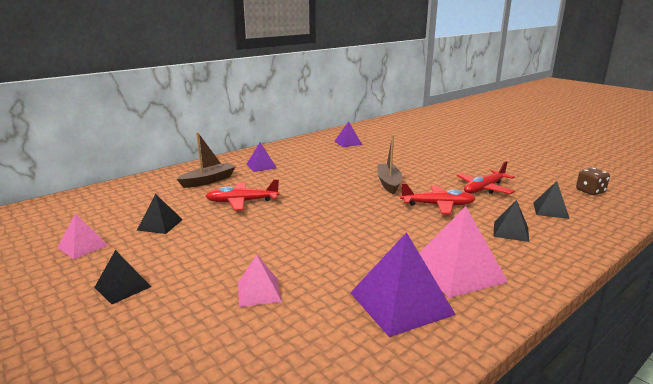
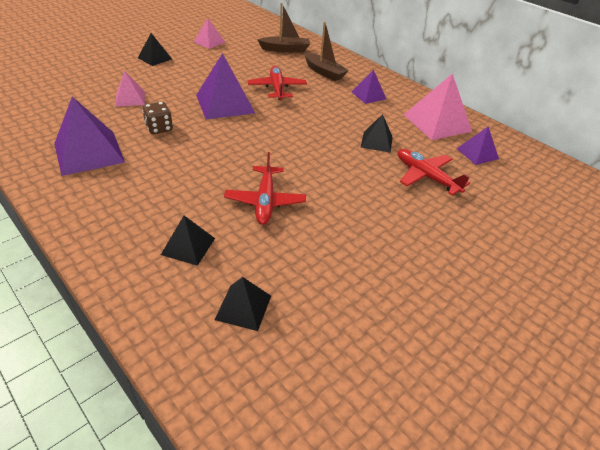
camera: 85 degrees right, 20 degrees up
(160, 224) = (237, 61): black pyramid -> black pyramid (376, 142)
(276, 227) = (225, 104): none -> purple pyramid
(388, 183) = (330, 172): brown boat -> brown boat (285, 49)
(457, 271) = (121, 188): pink pyramid -> pink pyramid (437, 123)
(484, 188) = (320, 255): red plane -> red plane (426, 177)
(590, 191) = (319, 398): brown dice -> brown dice (159, 128)

